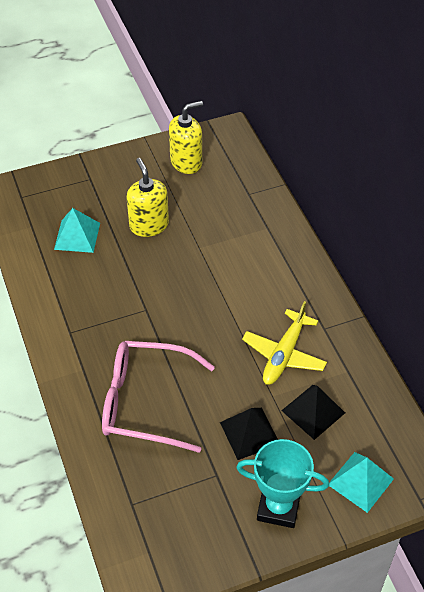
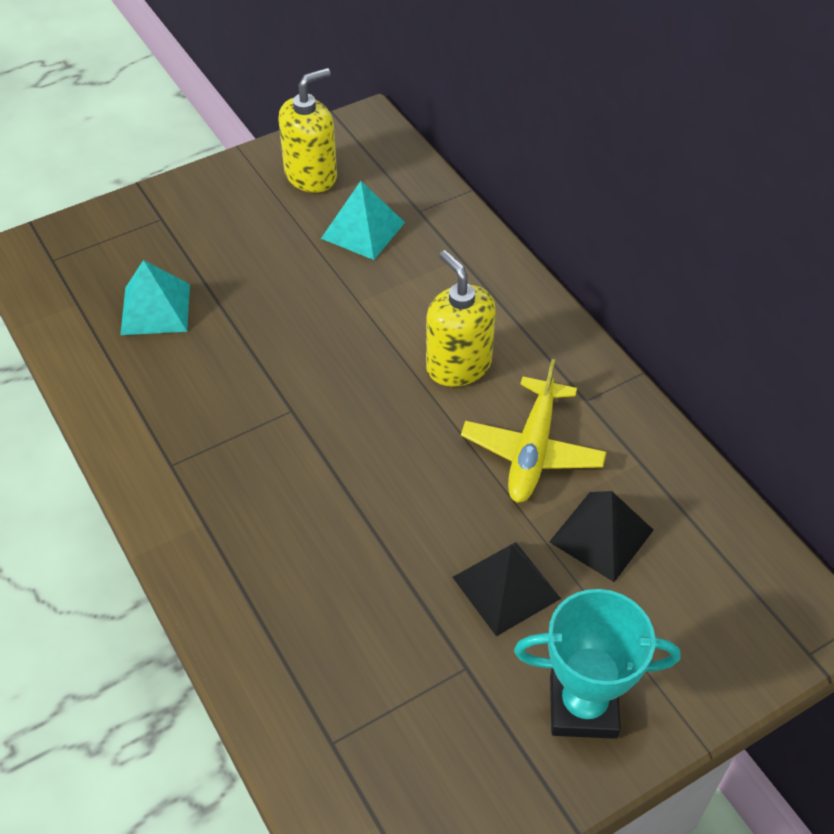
camera: 10 degrees left, 0 degrees up
(145, 402) = (320, 562): pink glasses -> none
(149, 225) = (270, 277): yellow soap dispenser -> yellow soap dispenser (458, 365)
(360, 481) = (706, 639): turquoise pyramid -> turquoise pyramid (363, 230)

